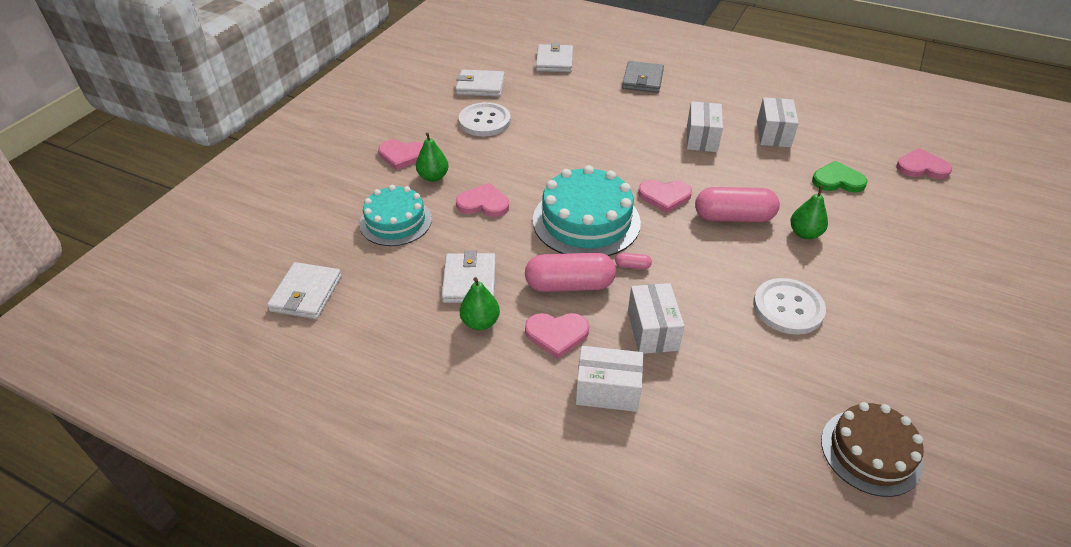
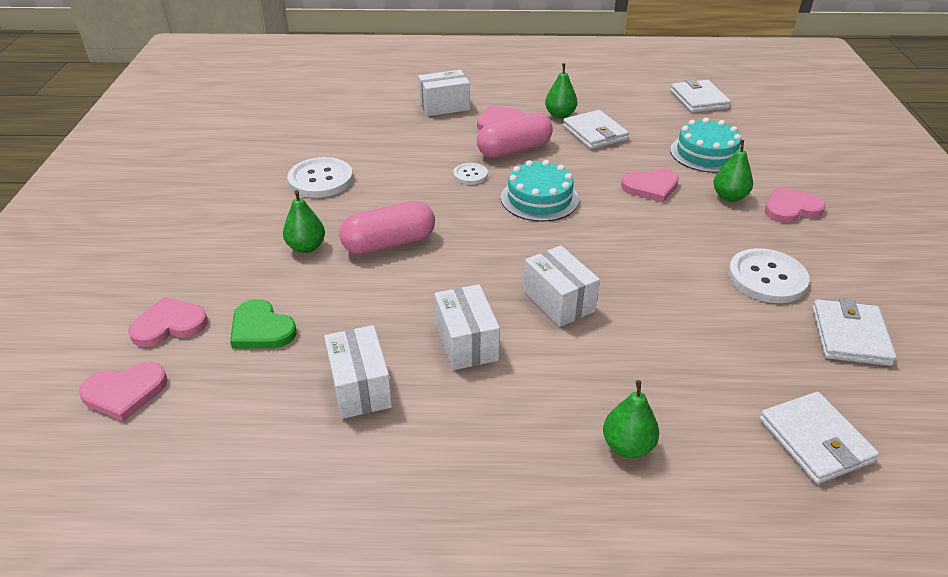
camera: 155 degrees right, 5 degrees down
(480, 86) = (850, 336): white wallet -> white wallet turned 60 degrees counterclockwise
(586, 221) = (539, 199): turquoise cake -> turquoise cake, size x0.66
(632, 266) = (470, 175): pink capsule -> white button
(642, 80) = (627, 446): grey wallet -> green pear
(652, 330) = (430, 140): white box -> white box (558, 301)
(664, 196) = (475, 245): pink heart -> pink heart (169, 325)
(837, 180) = (261, 329): green heart -> green heart turned 60 degrees clockwise
(870, 452) = (259, 120): brown cake -> none

